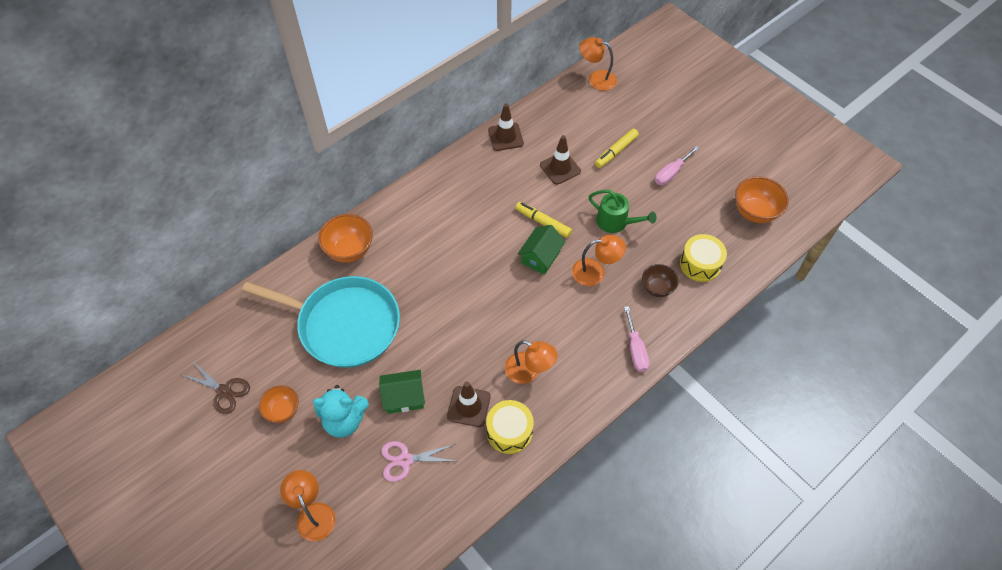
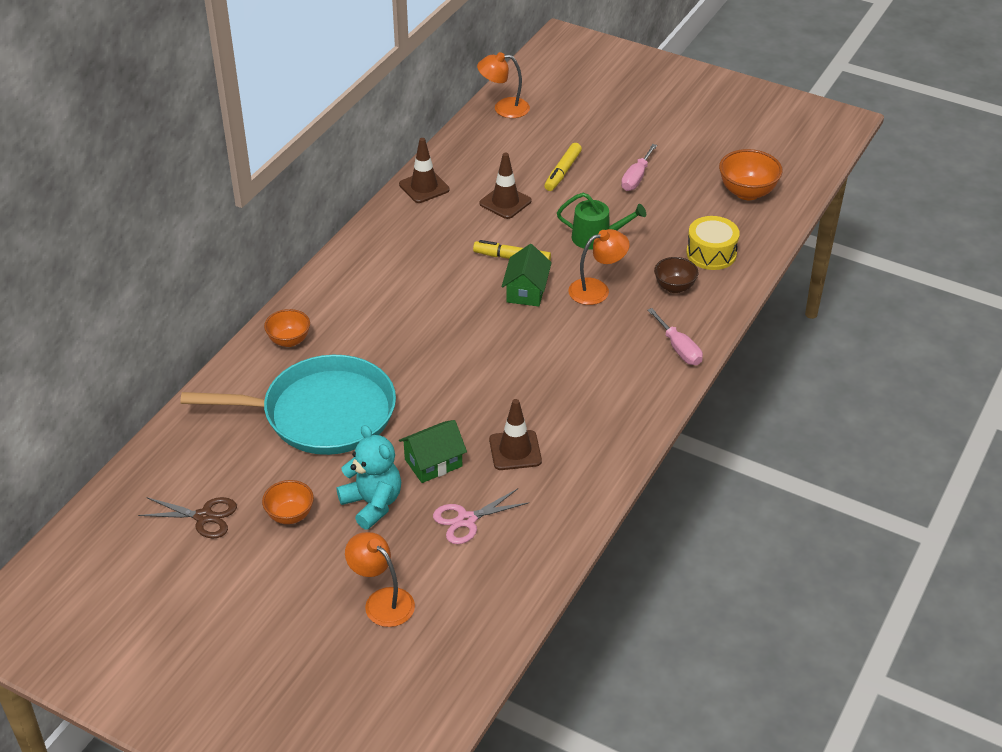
camera: 20 degrees left, 15 degrees down
(344, 420) = (372, 504): turquoise teddy bear -> turquoise teddy bear turned 105 degrees counterclockwise
(349, 250) = (289, 340): orange bowl -> orange bowl, size x0.66
(509, 431) = (574, 460): yellow drum -> none
(529, 371) = (568, 400): orange lamp -> none

